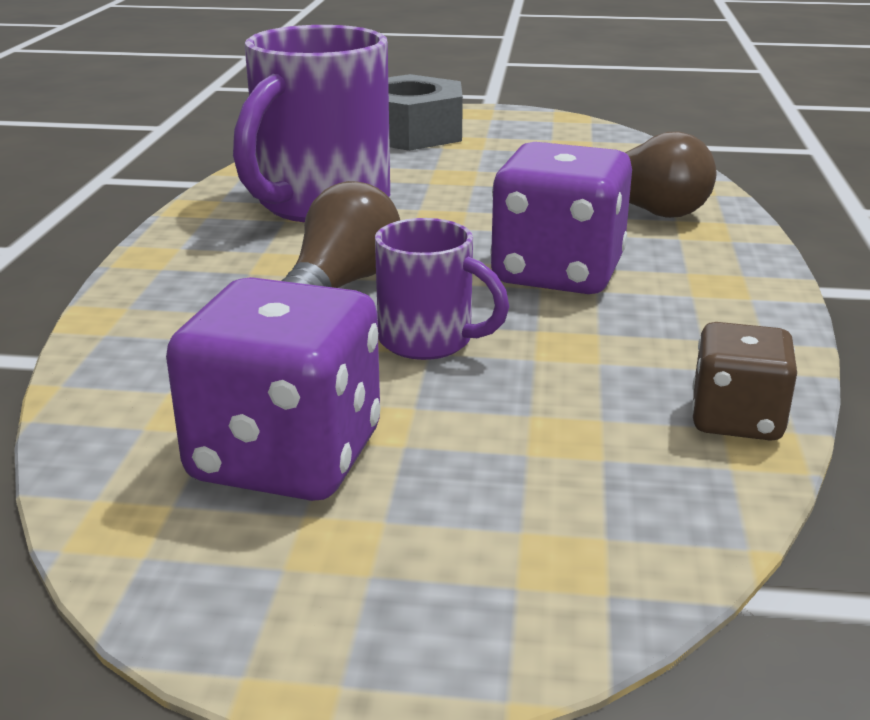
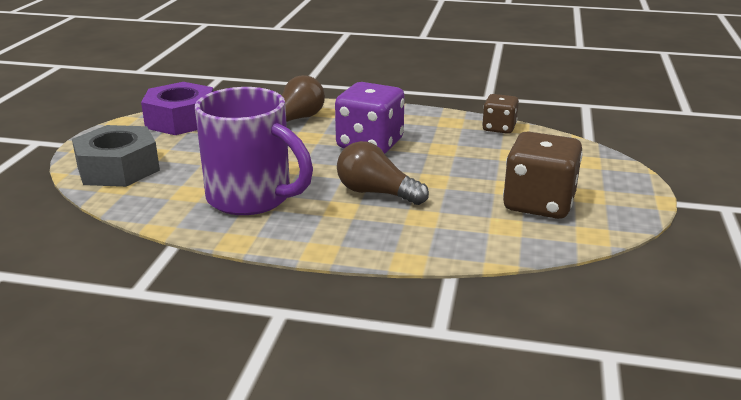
camera: 85 degrees left, 0 degrees up
(286, 457) = (539, 204): purple dice -> brown dice
(429, 341) = (439, 174): purple mug -> none
(592, 142) = (181, 120): none -> purple nut

